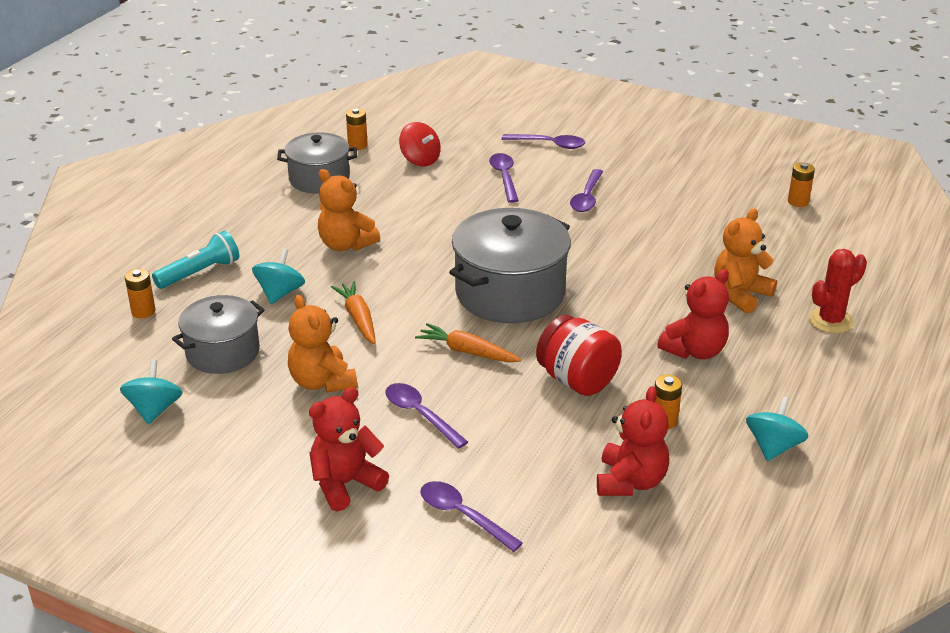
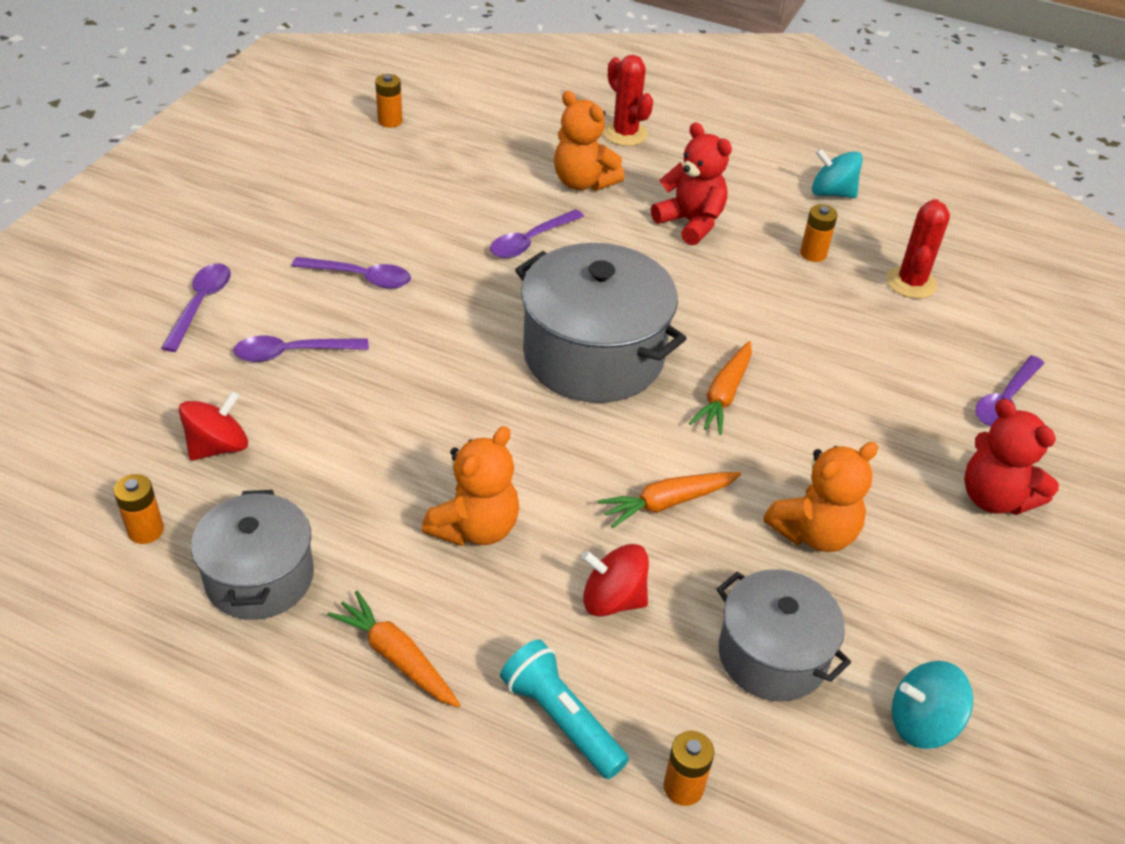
camera: 95 degrees left, 10 degrees up
(255, 221) = (396, 657): none -> orange carrot
(280, 293) = (613, 599): turquoise spinning top -> red spinning top
(420, 415) = (854, 436): purple spoon -> purple spoon (531, 241)
(577, 380) = (760, 308): red jar -> none
(630, 481) = (911, 283): red teddy bear -> red cactus

